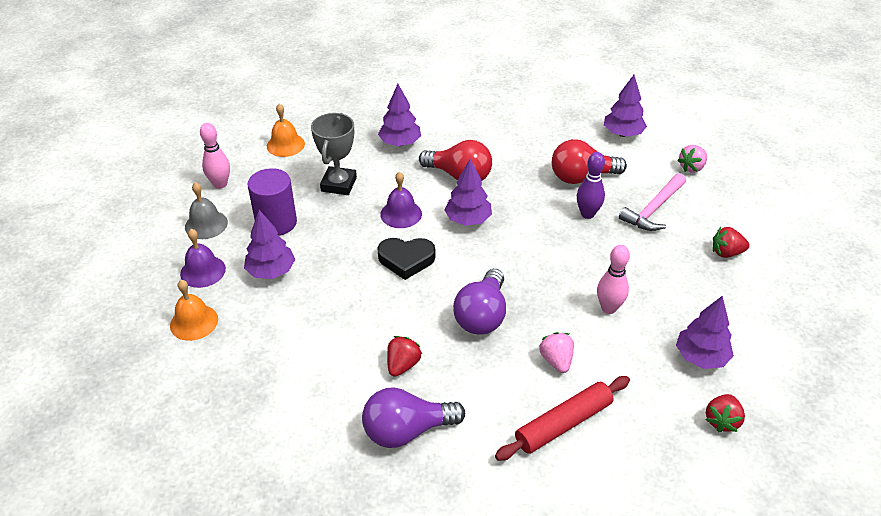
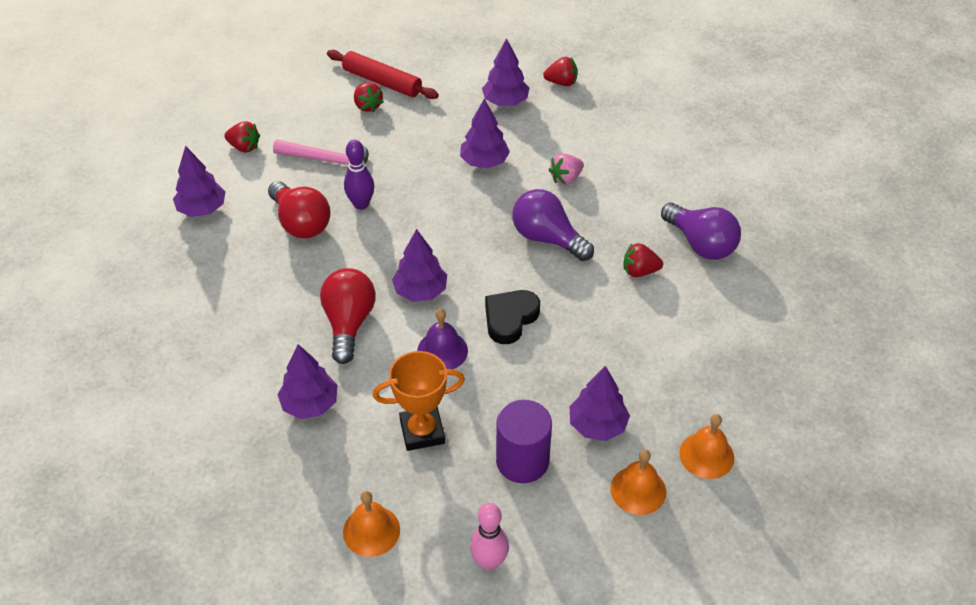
camera: 115 degrees left, 5 degrees up
(203, 271) = (638, 490): purple bell -> orange bell
(206, 224) = (567, 533): grey bell -> none
(339, 184) = (422, 431): grey trophy -> orange trophy
(406, 260) = (510, 319): black heart -> black heart turned 120 degrees counterclockwise
(482, 316) = (547, 238): purple light bulb -> purple light bulb turned 135 degrees counterclockwise
(563, 424) = (625, 159): red rolling pin -> red rolling pin (382, 82)
(609, 308) = (484, 162): pink bowling pin -> purple tree
(691, 167) = (244, 147): pink strawberry -> red strawberry

